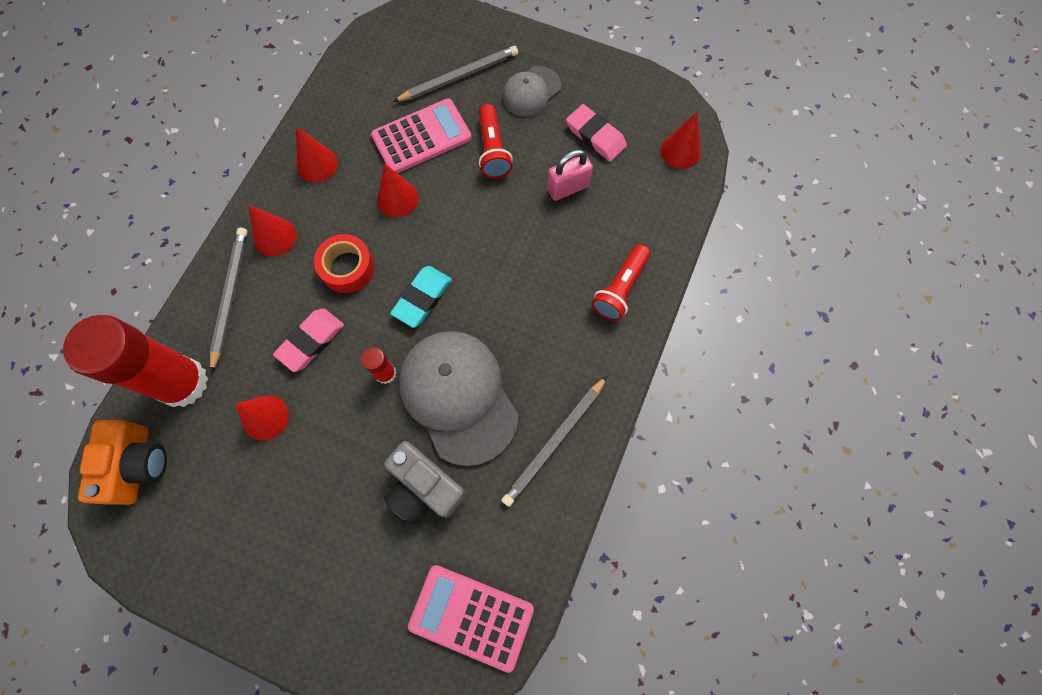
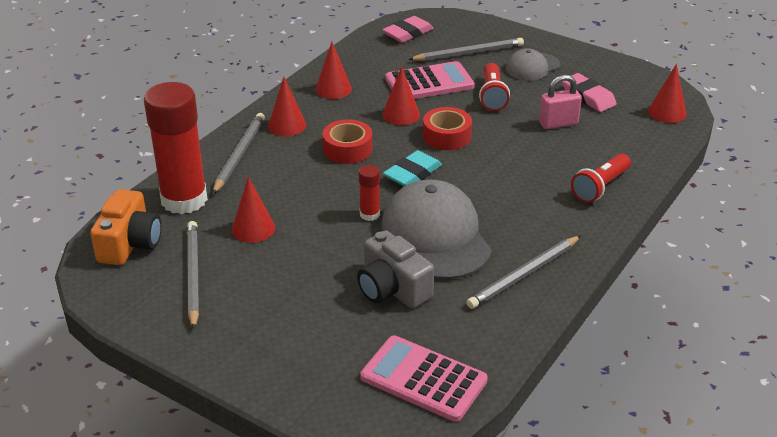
camera: 10 degrees right, 35 degrees down
(214, 503) = (193, 275): none -> grey pencil
(311, 341) = (305, 188): pink eraser -> pink eraser (408, 33)
(451, 228) = (446, 136): none -> red tape

